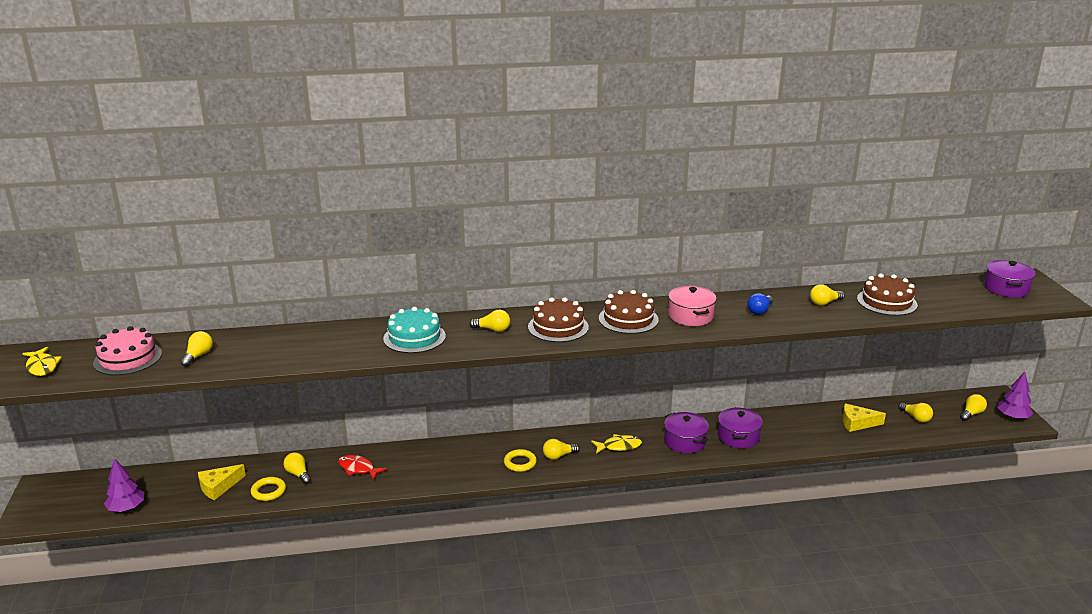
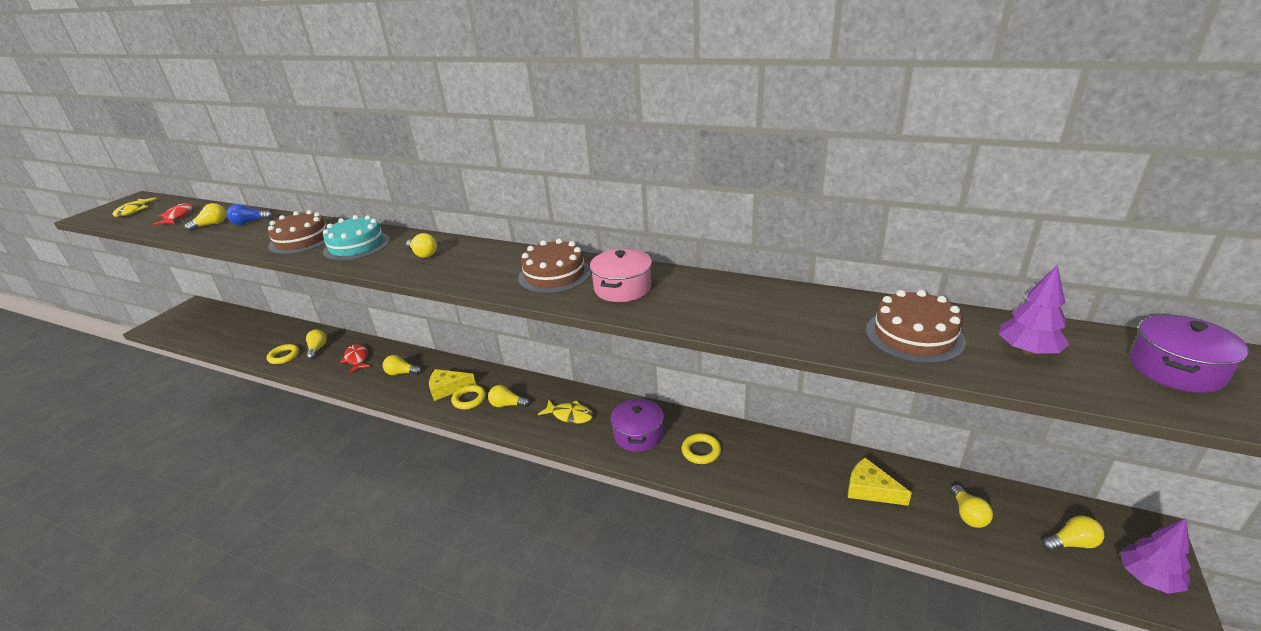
camera: 35 degrees right, 5 degrees up
(126, 508) = (202, 338): purple tree -> purple tree (1027, 350)
(128, 358) = (178, 216): pink cake -> red fish
(218, 487) = (265, 341): yellow cheese -> yellow cheese (448, 388)
(558, 327) = (478, 266): brown cake -> brown cake (302, 240)
(738, 437) = (701, 451): purple pot -> yellow ring
(760, 311) = (713, 302): blue light bulb -> blue light bulb (249, 222)
(824, 303) = (814, 314): yellow light bulb -> yellow light bulb (401, 373)

